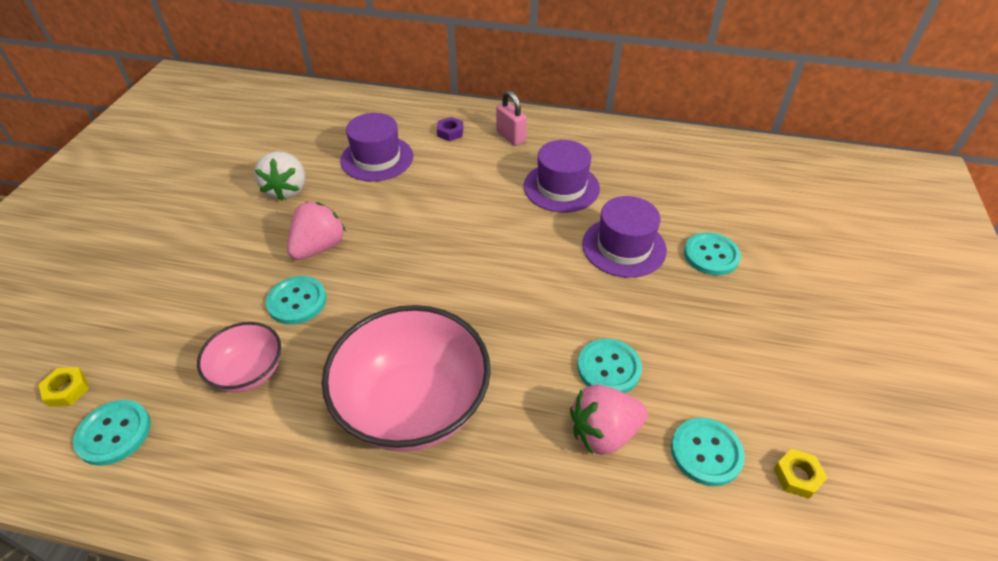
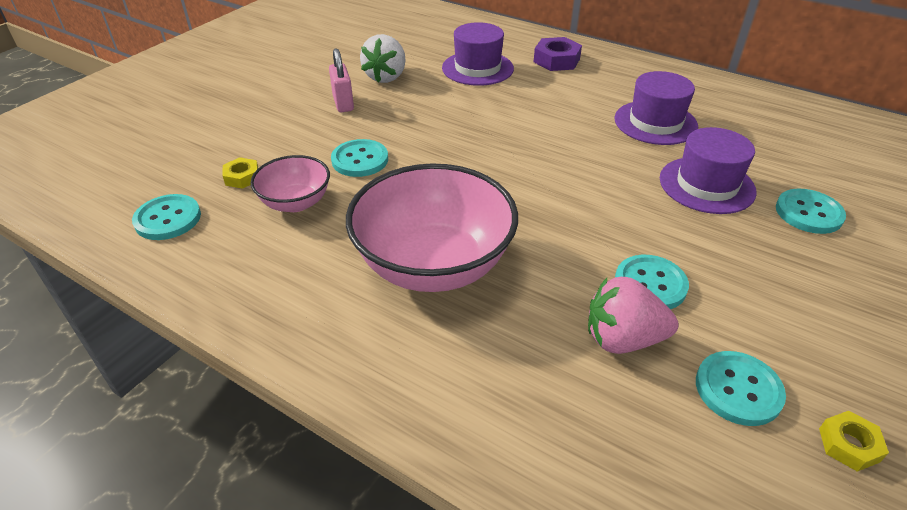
camera: 20 degrees right, 5 degrees down
(67, 390) = (146, 179): yellow nut -> yellow nut (242, 177)
(319, 247) = (396, 124): pink strawberry -> none
(450, 132) = (556, 60): purple nut -> purple nut, size x1.64
(511, 137) = (617, 74): pink padlock -> pink padlock (343, 103)

